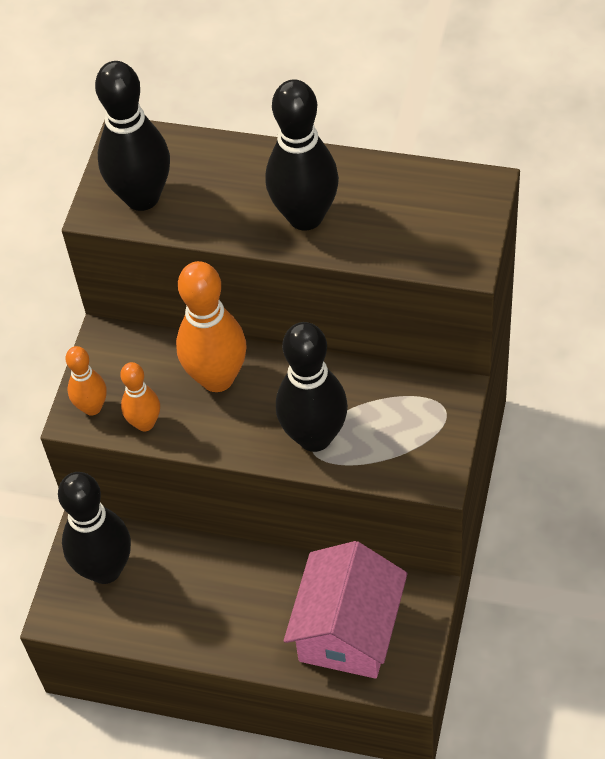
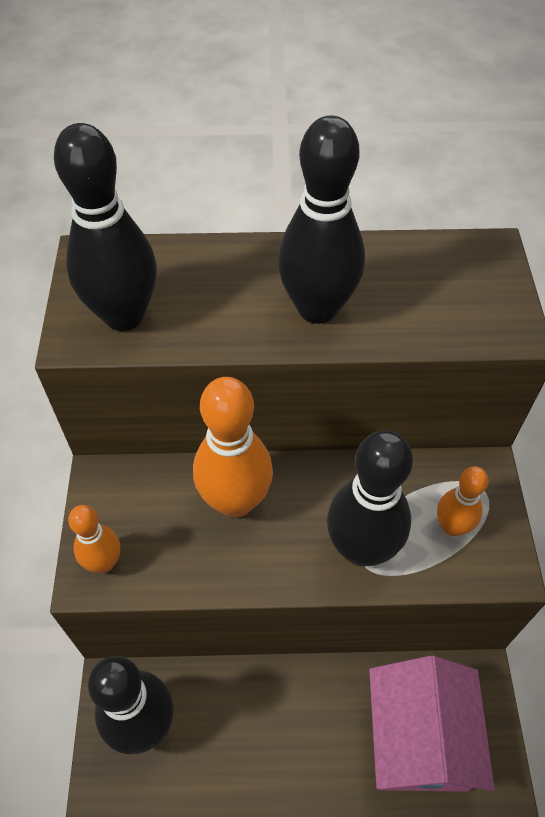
camera: 20 degrees left, 0 degrees up
(145, 423) = (169, 570): orange bowling pin -> orange bowling pin (452, 526)

